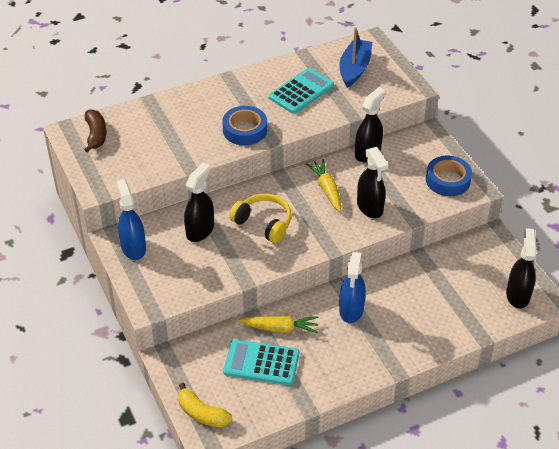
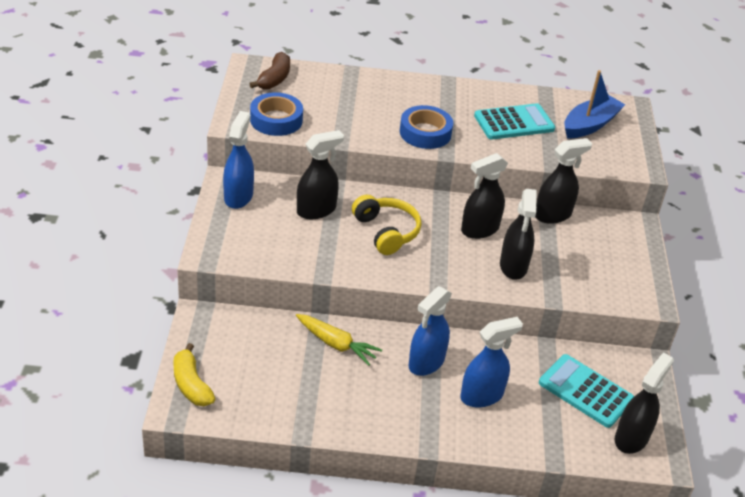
camera: 25 degrees right, 5 degrees down
(261, 363) = (290, 367): turquoise calculator -> turquoise calculator (585, 391)
(326, 189) = (479, 229): yellow carrot -> black spray bottle
(405, 315) = (482, 395): none -> blue spray bottle
(448, 180) = (624, 278): blue tape -> blue tape (276, 120)

